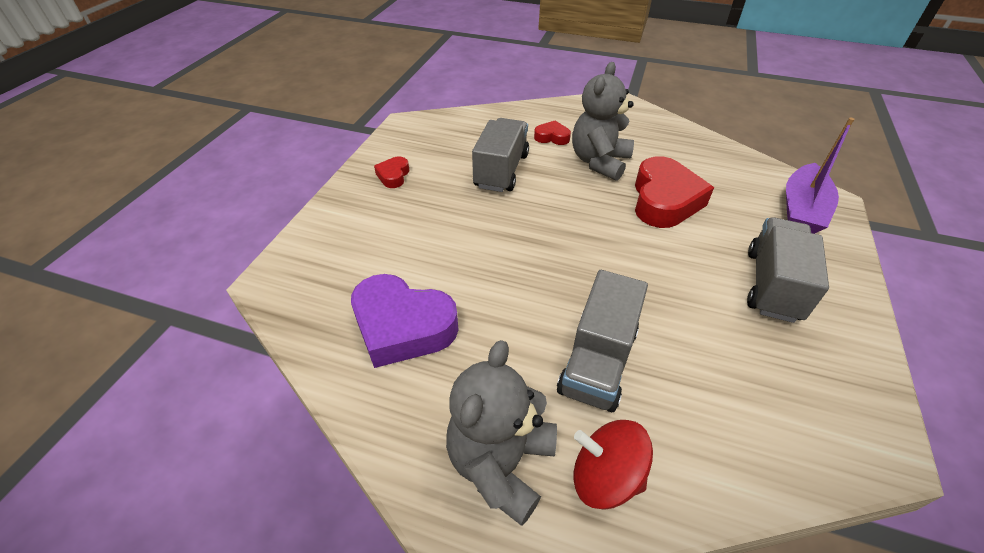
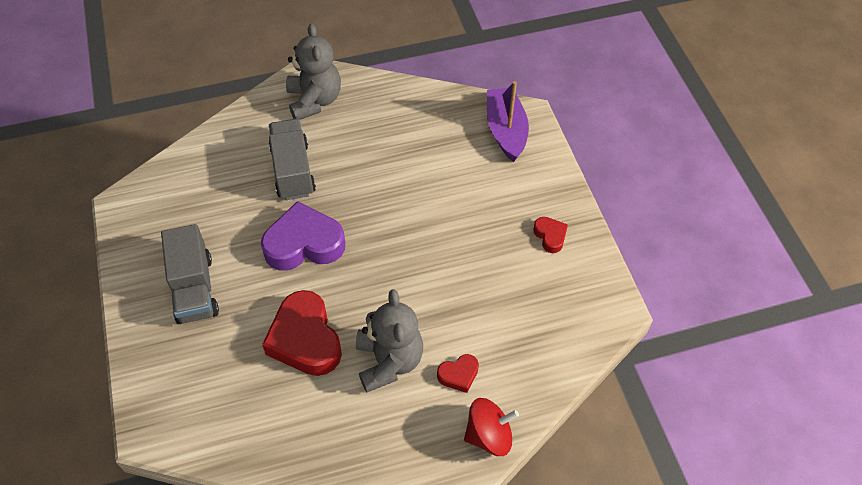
camera: 145 degrees right, 10 degrees up
(402, 326) = (419, 131): purple heart -> purple heart (304, 244)
(501, 171) = (468, 295): grey truck -> none
(605, 477) = (262, 120): red spinning top -> red spinning top (489, 435)
(801, 210) = (177, 398): purple boat -> purple boat (506, 130)

